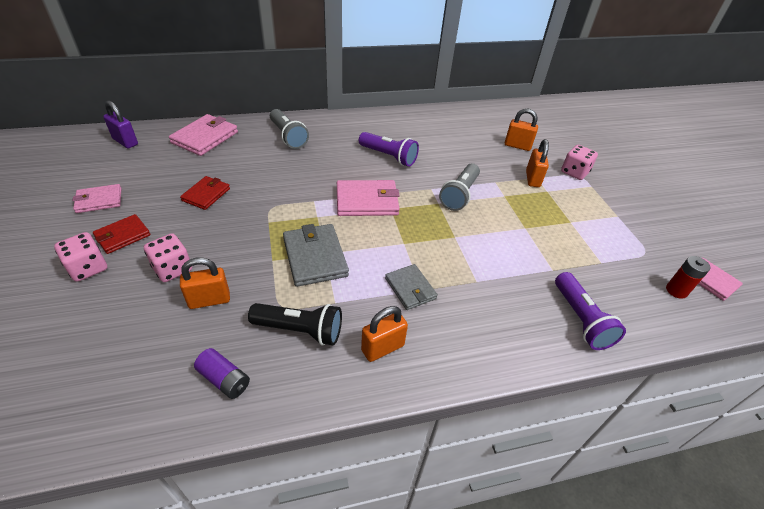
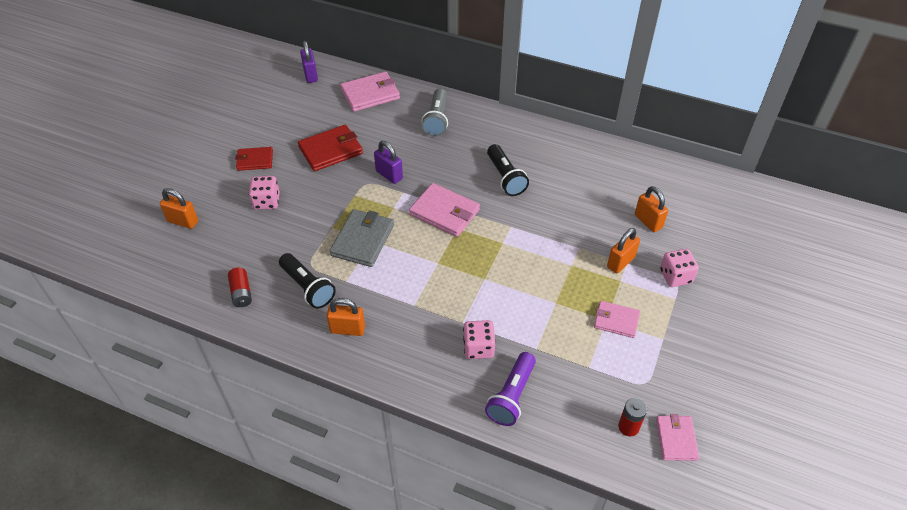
camera: 40 degrees right, 5 degrees up
(88, 268) = (220, 176): pink dice -> pink dice (478, 348)
(99, 200) = (259, 123): pink wallet -> pink wallet (616, 320)
(206, 194) = (331, 150): red wallet -> red wallet, size x1.57
(209, 300) = (271, 236): orange padlock -> orange padlock (183, 221)
(224, 379) = (241, 293): purple battery -> red battery
(286, 192) = (389, 175): none -> purple padlock
(389, 156) = (505, 178): purple flashlight -> black flashlight
(410, 288) = (407, 300): grey wallet -> none
(459, 195) = (530, 244): grey flashlight -> none

